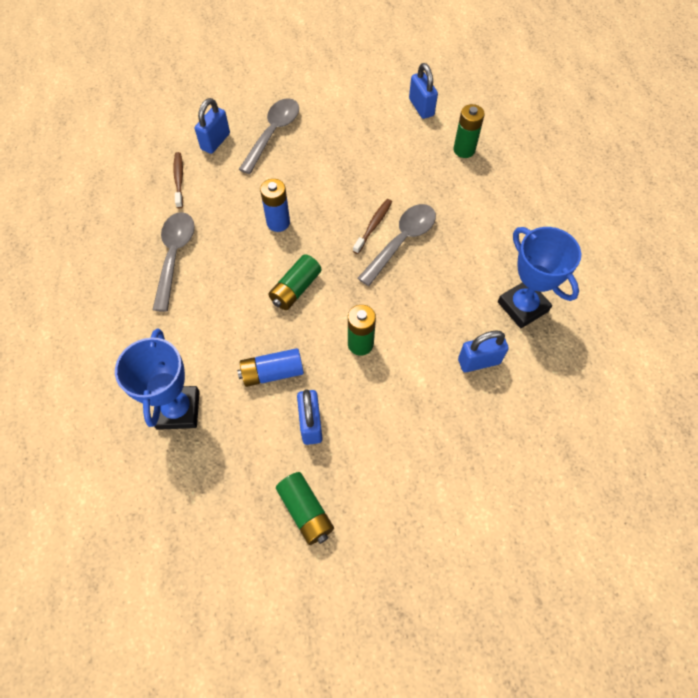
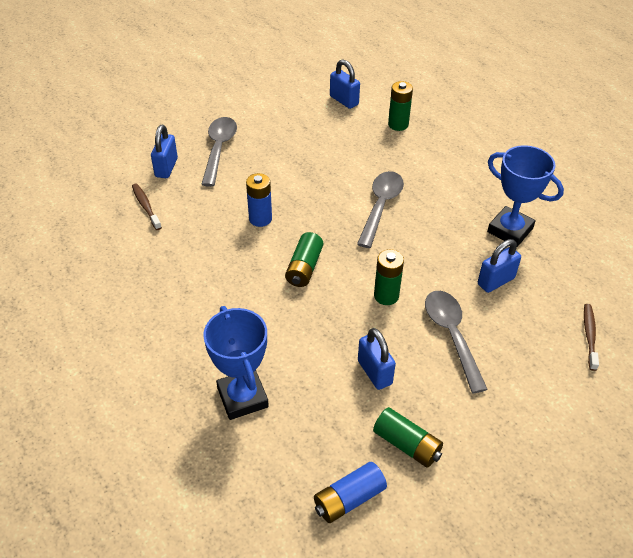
camera: 20 degrees left, 15 degrees down
(174, 256) = (173, 270): grey spoon -> grey spoon (451, 336)
(272, 373) = (317, 341): blue battery -> blue battery (349, 499)
(373, 226) = (349, 200): brown toothbrush -> brown toothbrush (589, 336)

